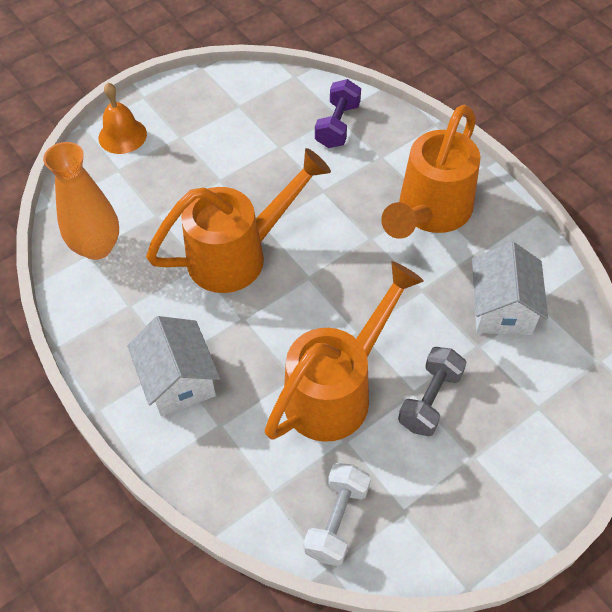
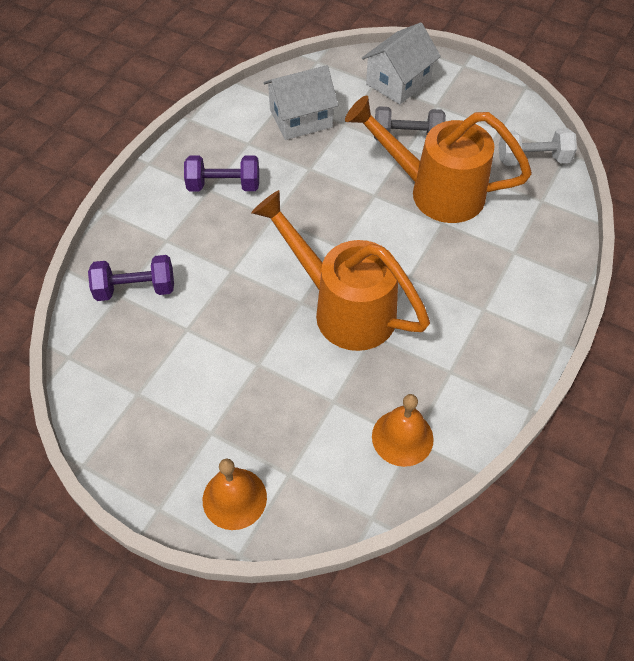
camera: 115 degrees left, 0 degrees up
(97, 247) = (402, 437): orange vase -> orange bell
(178, 380) = (496, 297): white house -> white house (398, 82)
(429, 214) = (224, 185): orange watering can -> purple dumbbell

